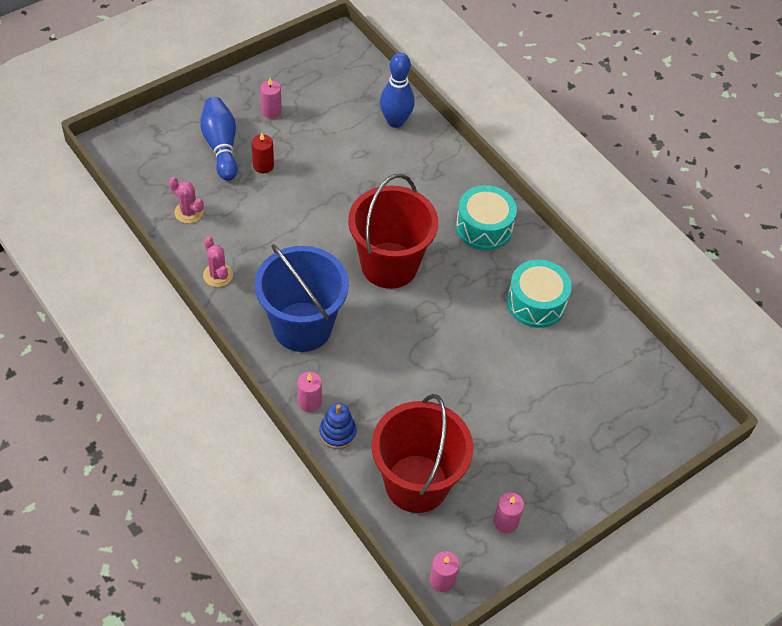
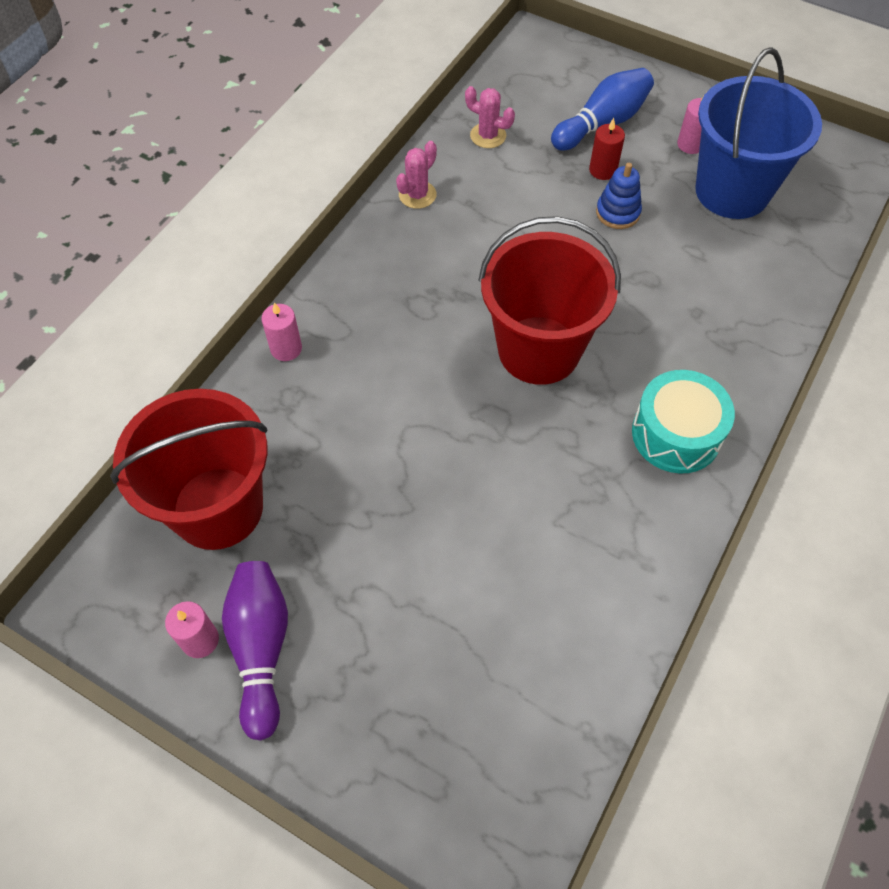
camera: 70 degrees right, 5 degrees up
(188, 212) = (488, 136): pink cactus -> pink cactus turned 75 degrees counterclockwise
(302, 327) = (390, 299): blue bucket -> blue bucket (732, 191)
(337, 433) = (255, 394): blue stacking toy -> blue stacking toy (617, 213)
(395, 121) = (778, 267): blue bowling pin -> none
(442, 580) = (84, 592): pink candle -> none
(525, 490) = (261, 648): none -> purple bowling pin
(536, 303) = (588, 548): turquoise drum -> none

